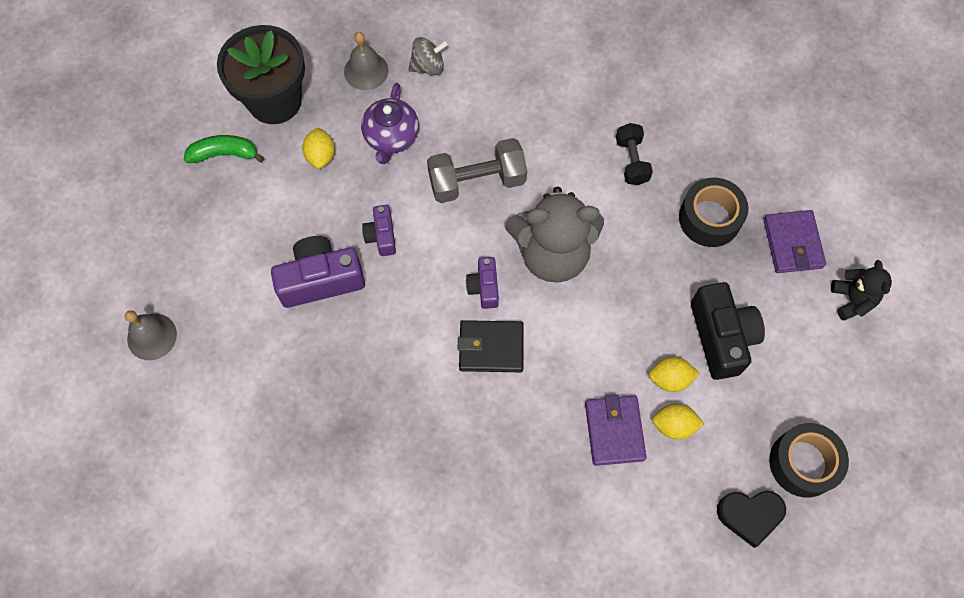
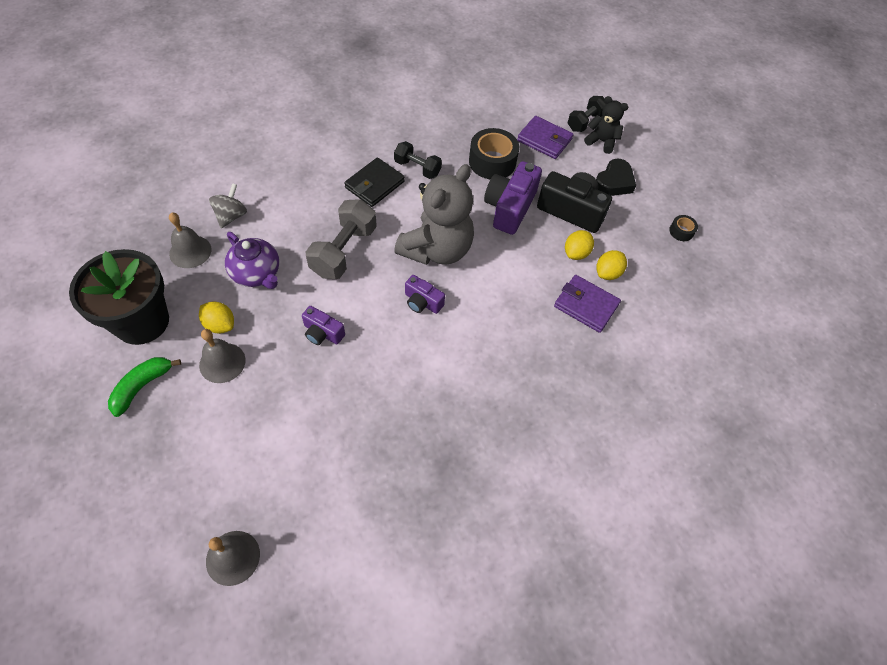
camera: 55 degrees left, 10 degrees down
(290, 188) = (222, 362): none -> grey bell
(320, 280) = (315, 396): purple camera -> purple camera (509, 208)
(491, 348) = (468, 329): black wallet -> black wallet (374, 185)
(749, 515) = (694, 279): black heart -> black heart (614, 182)
(803, 463) = (681, 231): black tape -> black tape, size x0.48
(863, 263) = (585, 122): none -> black dumbbell

